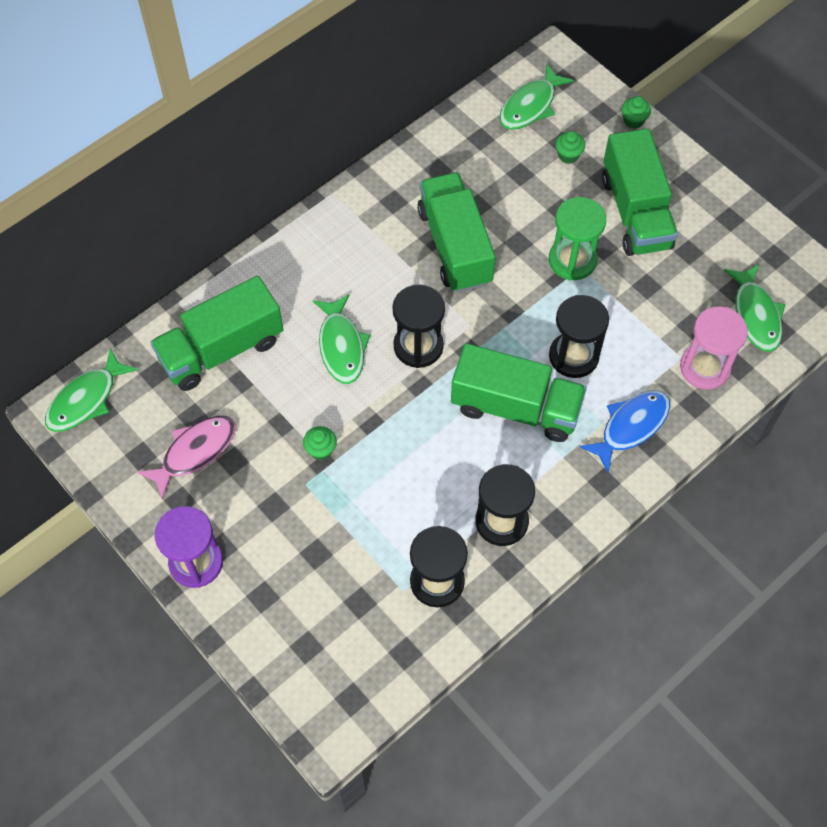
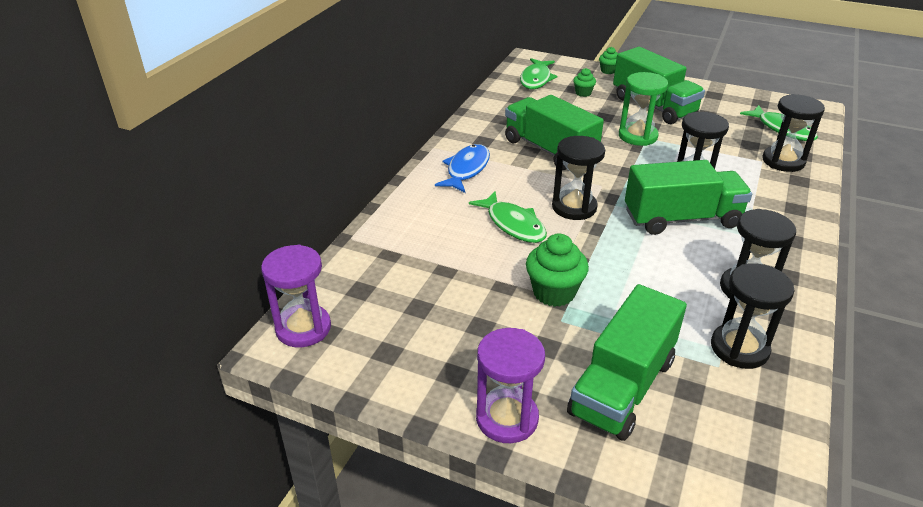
camera: 25 degrees left, 25 degrees down
(86, 399) = (303, 328): green fish -> purple hourglass
(195, 452) = (440, 332): pink fish -> none
(221, 349) = (412, 256): green truck -> green truck (622, 386)
(321, 450) = (554, 292): green cupcake -> green cupcake, size x1.82
(630, 427) = (773, 204): blue fish -> blue fish (466, 169)
(704, 368) = (783, 161): pink hourglass -> black hourglass

